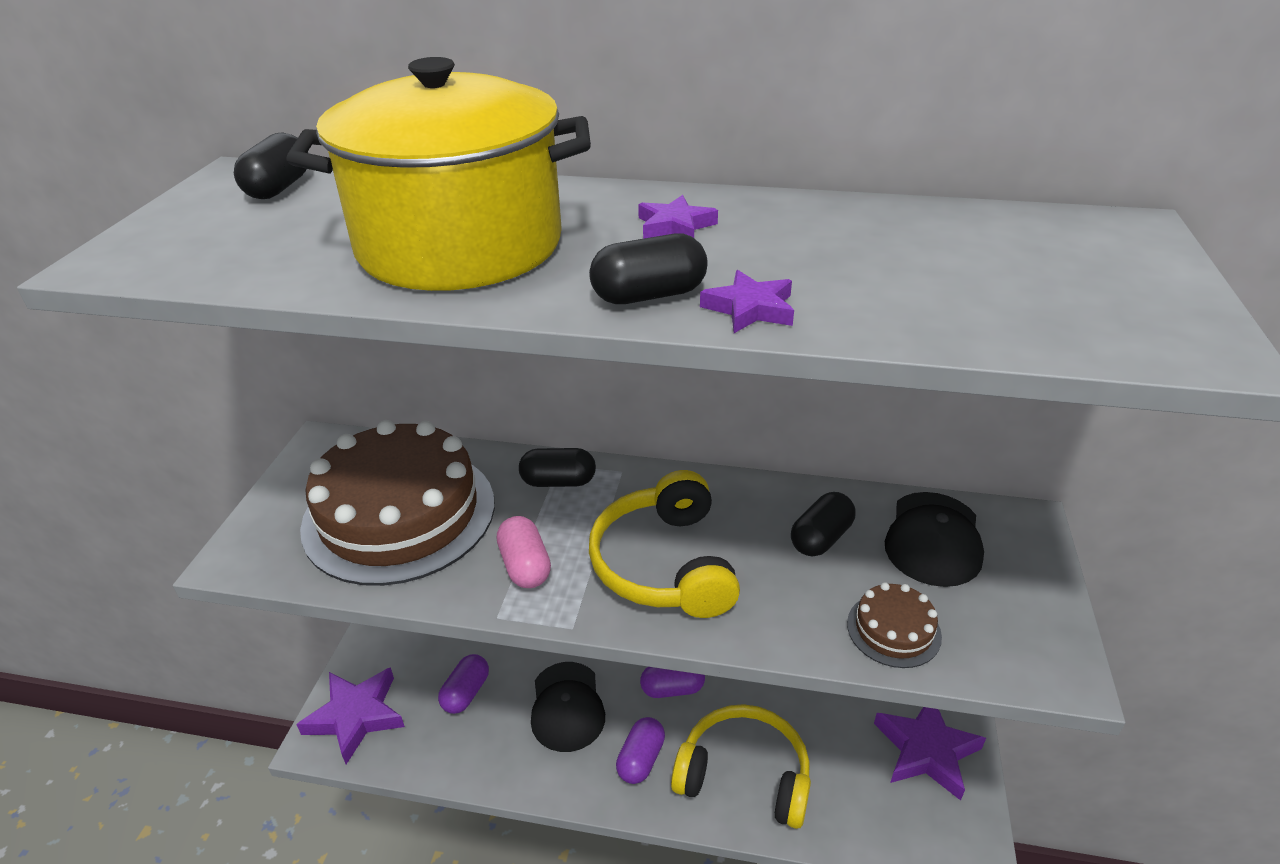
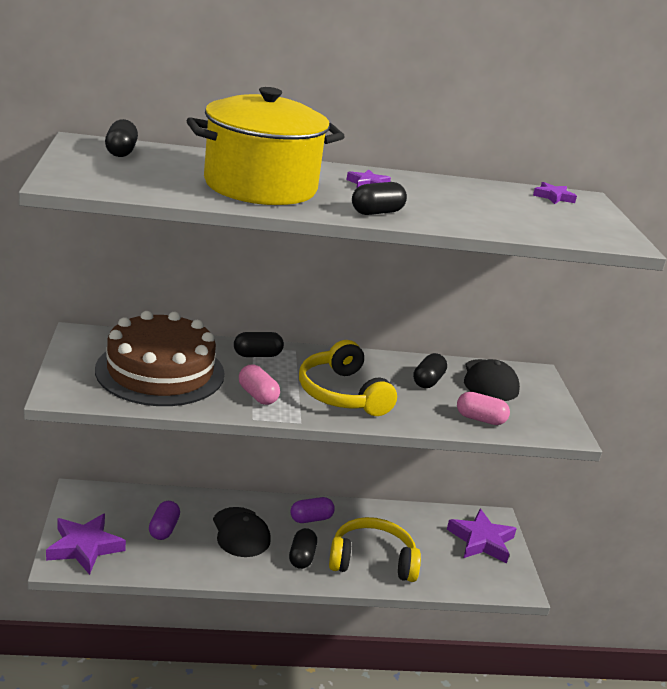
camera: 20 degrees left, 10 degrees down
(641, 759) = (302, 557): purple capsule -> black capsule
(750, 309) = (428, 220): purple star -> purple star (553, 197)
(893, 629) = (480, 419): brown cake -> pink capsule

